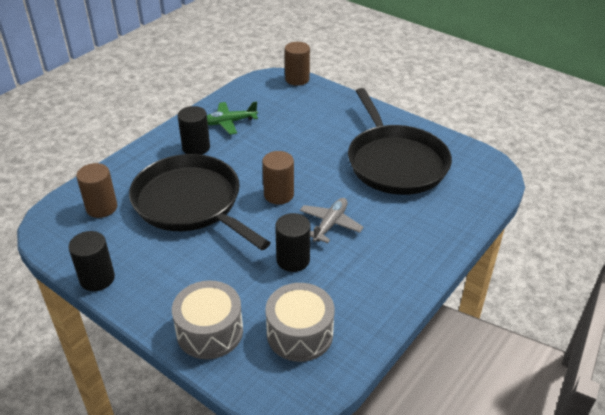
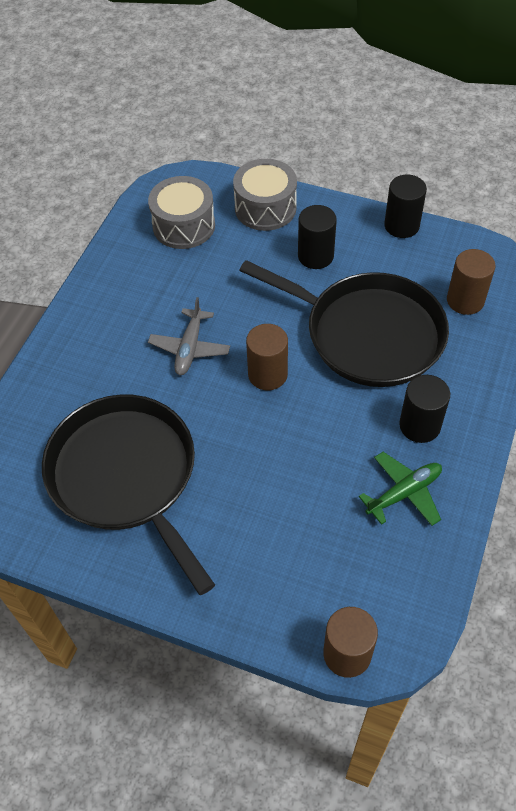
camera: 165 degrees right, 15 degrees up
(293, 260) = (216, 293): black cylinder -> black cylinder (315, 256)

